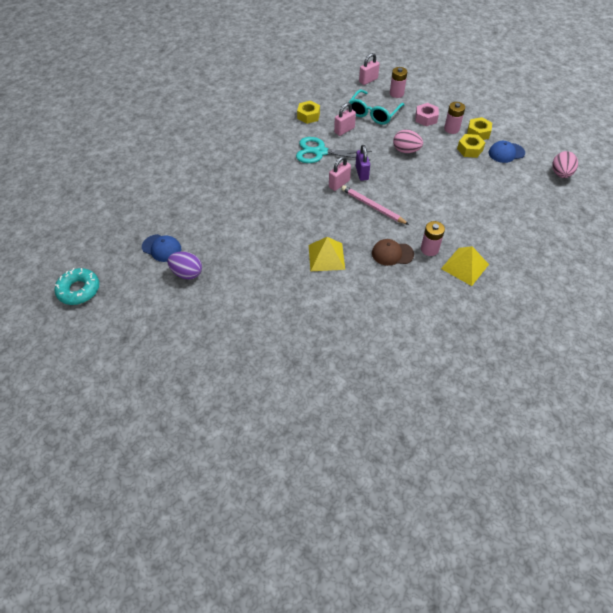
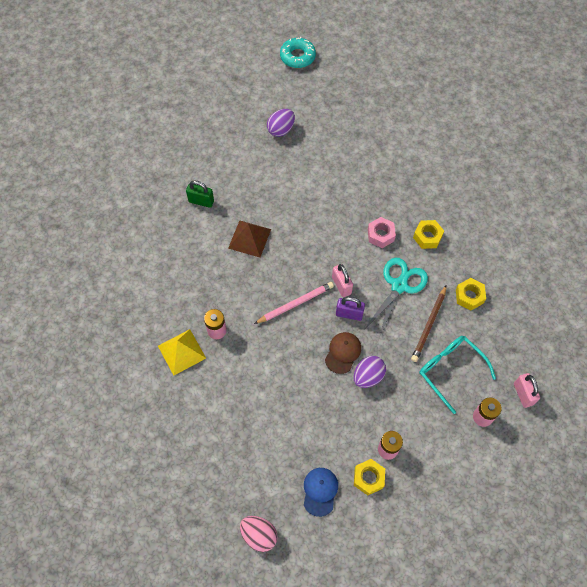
camera: 110 degrees right, 10 degrees up
(161, 248) = (318, 117): blue cap -> none
(303, 309) = (201, 201): none -> green padlock
(326, 257) = (249, 238): yellow pyramid -> brown pyramid
(344, 130) = (429, 325): pink padlock -> brown pencil
(392, 253) = (227, 295): brown cap -> brown cap (343, 353)
(406, 150) = (368, 376): pink egg -> purple egg
(426, 118) = (419, 428): pink nut -> pink nut (380, 235)
(469, 149) = (342, 450): yellow nut -> yellow nut (427, 237)

